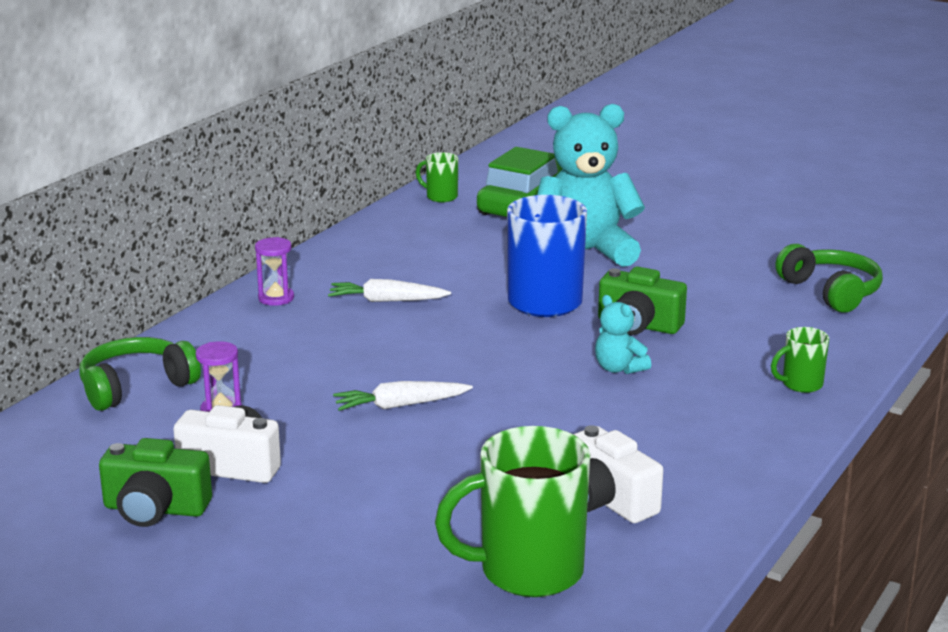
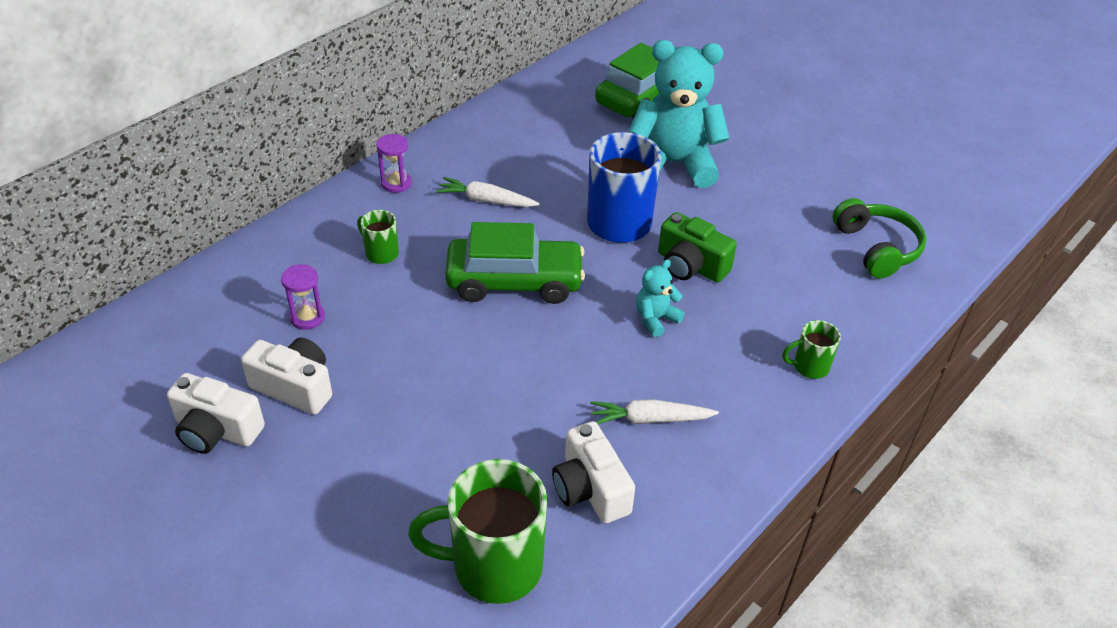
camera: 10 degrees right, 20 degrees up
(136, 387) = (249, 276): green headphones -> none
(155, 509) = (217, 430): green camera -> white camera
(400, 405) = (455, 335): white carrot -> white carrot (649, 419)
(440, 197) = (573, 74): green mug -> green mug (381, 253)
(448, 358) = (514, 282): none -> green car
(619, 368) = (655, 319): turquoise teddy bear -> turquoise teddy bear turned 75 degrees clockwise

